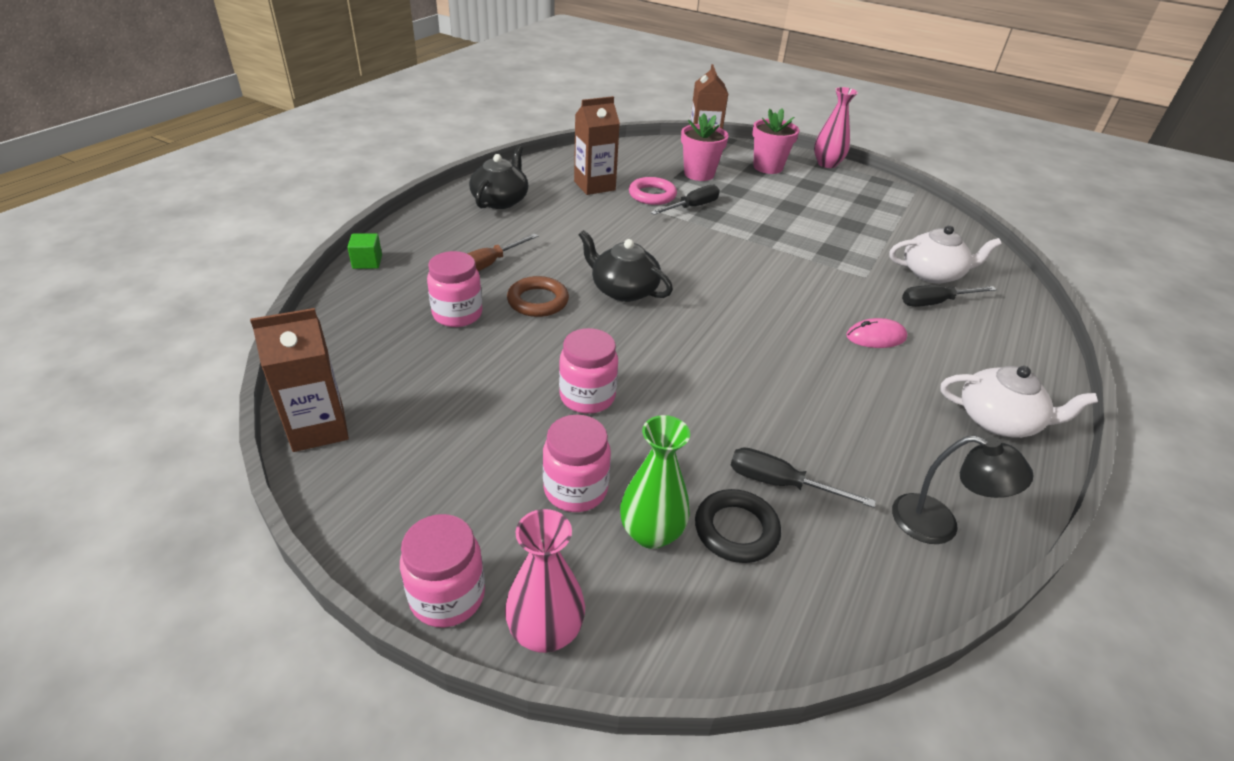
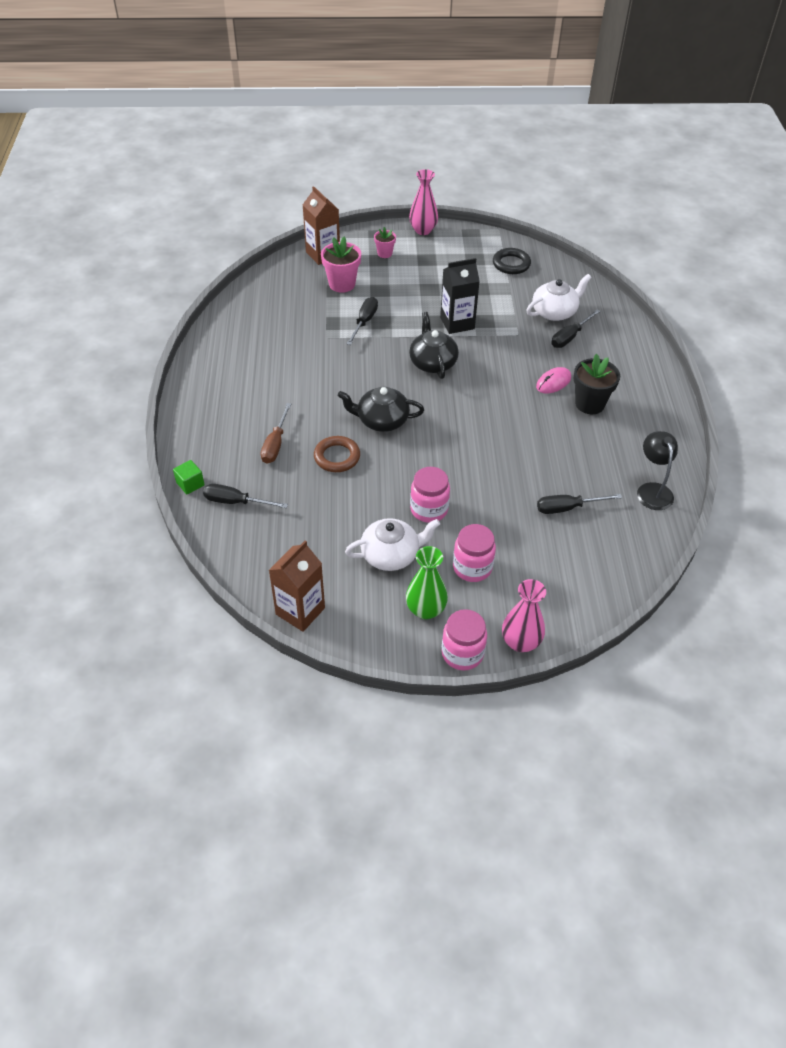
camera: 30 degrees left, 10 degrees up
(389, 295) = (236, 502): none -> black screwdriver
(457, 314) = (297, 493): pink jar -> none
(500, 200) = (224, 381): black teapot -> black teapot (432, 362)
(594, 186) = (278, 333): brown carton -> none
(651, 533) = (527, 569): green vase -> green vase (425, 609)
(652, 195) = (327, 323): pink ring -> none
(736, 530) = (565, 545): black ring -> black ring (511, 264)
(768, 167) = (384, 253): pink flower pot -> pink flower pot, size x0.58
(797, 242) = (457, 323): none -> black carton
(911, 378) = (590, 404): none -> black flower pot
(939, 524) = (652, 490): black lamp -> black lamp turned 90 degrees counterclockwise
(998, 420) = (647, 410): white teapot -> white teapot (391, 554)

